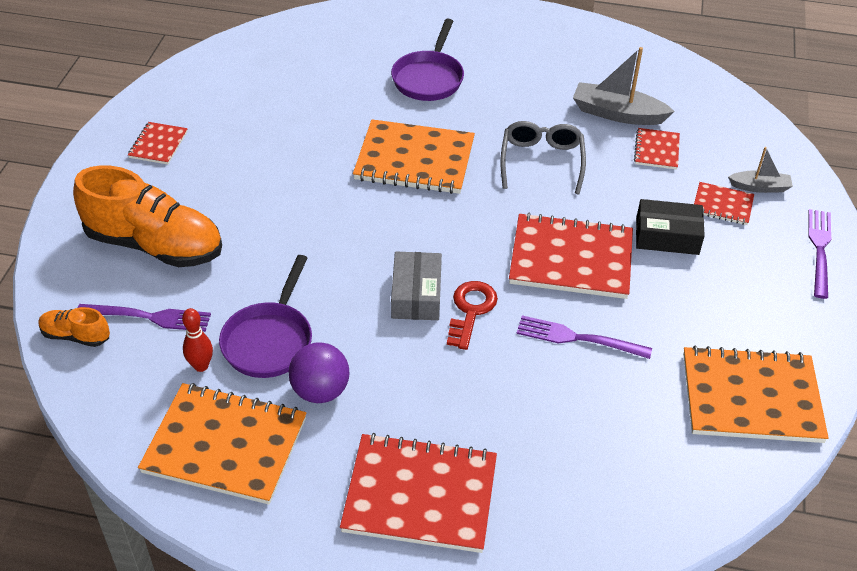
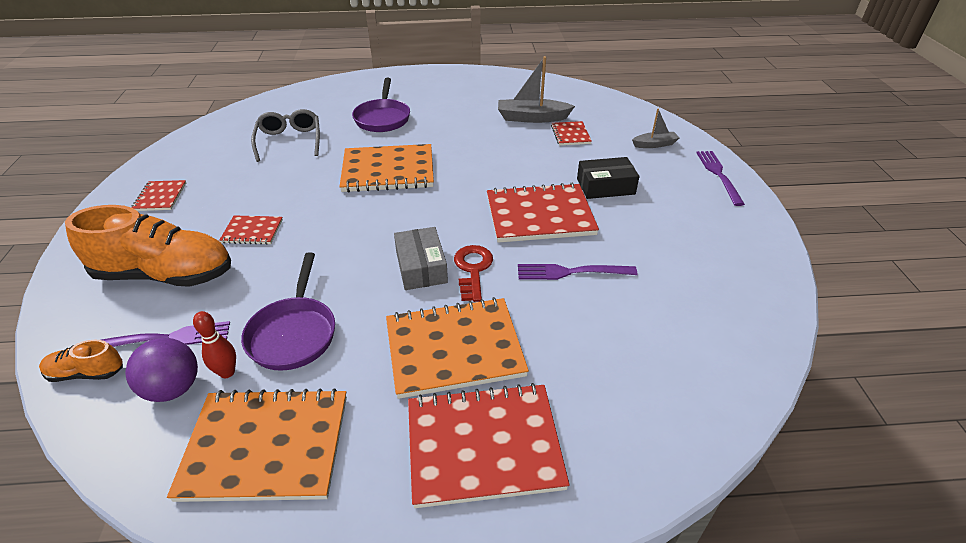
camera: 15 degrees left, 5 degrees down
(320, 391) = (354, 368): purple ball -> purple ball (173, 388)
(541, 161) = (489, 155): grey glasses -> grey glasses (289, 140)
(722, 205) = (635, 160): red notebook -> red notebook (252, 231)
(751, 397) = (731, 287): orange notebook -> orange notebook (454, 349)

